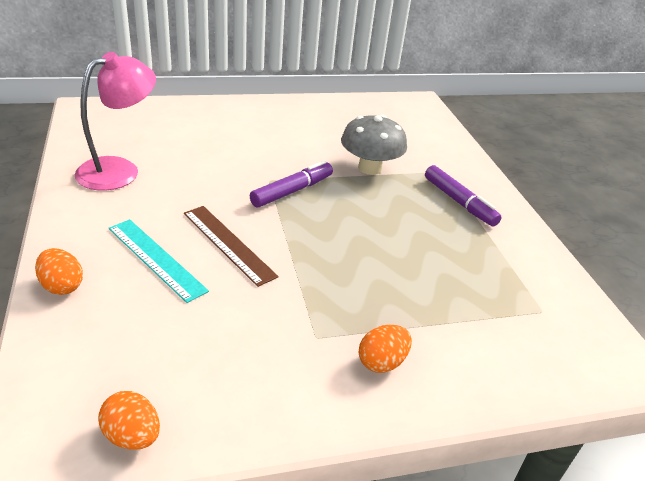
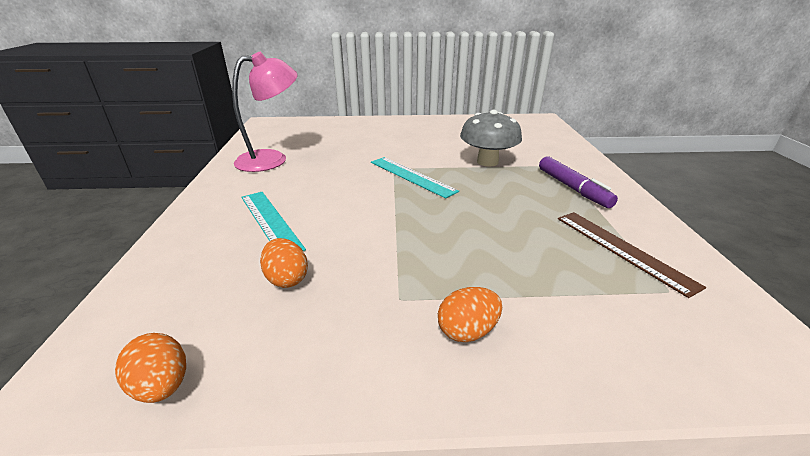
camera: 15 degrees right, 5 degrees down
(62, 286) = (178, 238): orange egg -> orange egg (287, 279)
(228, 244) = (339, 213): brown ruler -> brown ruler (622, 249)
(292, 191) = (412, 176): purple marker -> turquoise ruler

